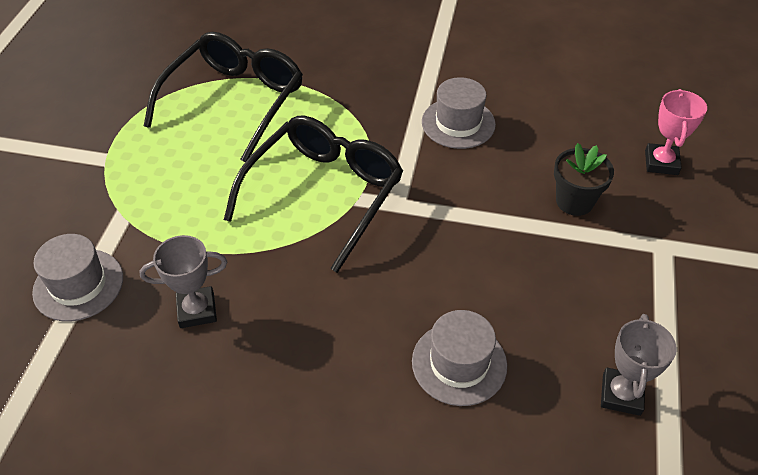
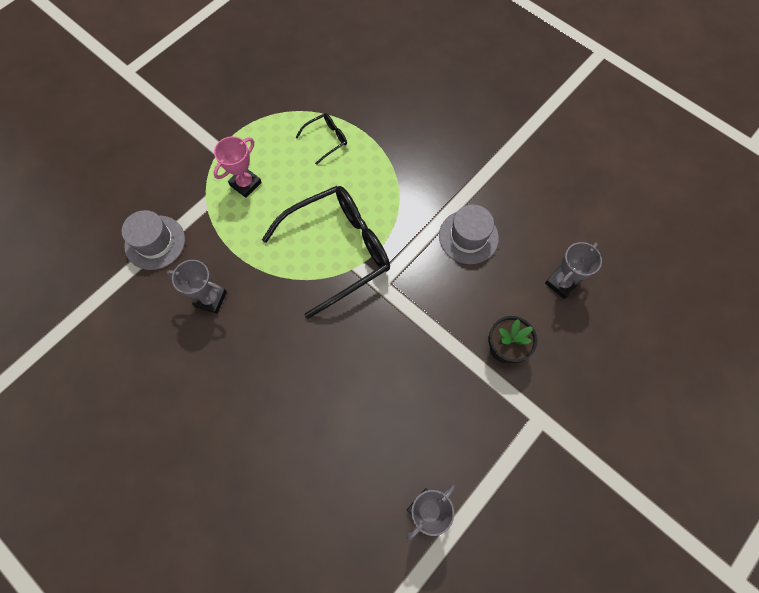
camera: 30 degrees right, 20 degrees up
(235, 101) = (326, 139): black glasses -> black glasses, size x0.43
(459, 363) = (340, 427): grey hat -> none
(582, 122) = (561, 283): none -> grey trophy
(661, 163) = (595, 350): pink trophy -> pink trophy (245, 184)

